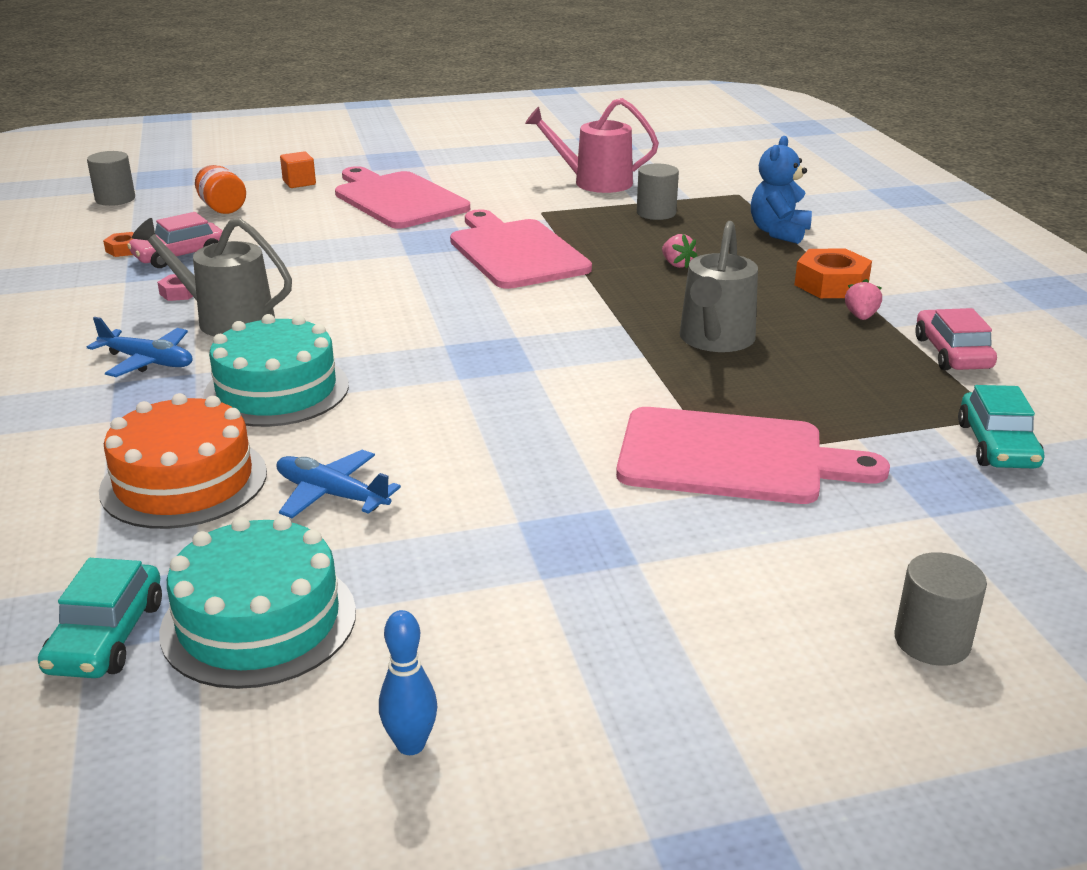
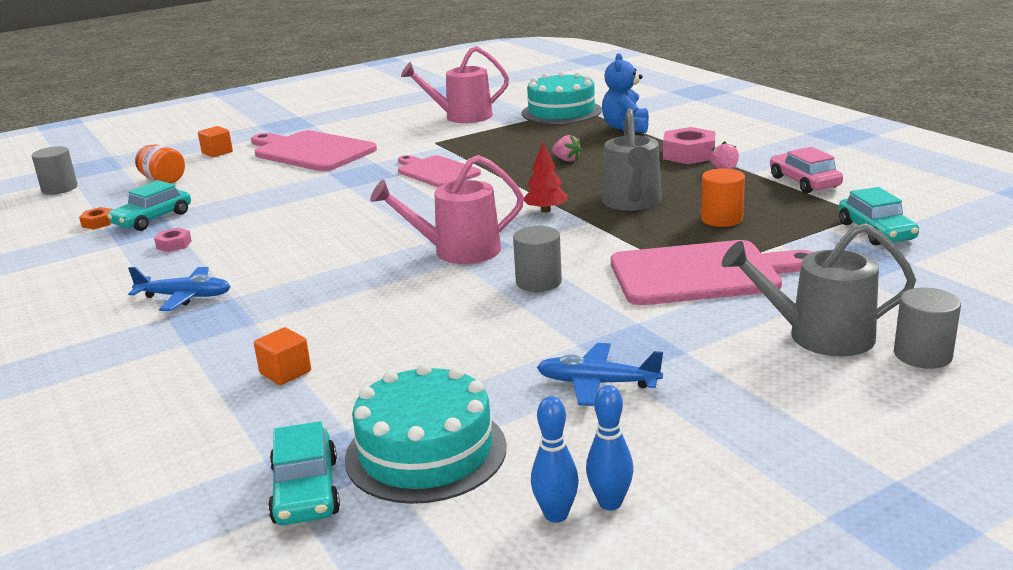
camera: 15 degrees left, 5 degrees down
(180, 255) = (152, 219): pink car -> turquoise car
(184, 481) = (285, 372): orange cake -> orange cube
(227, 319) = (231, 256): grey watering can -> grey watering can (820, 336)
(276, 390) = (314, 296): turquoise cake -> turquoise cake (561, 112)
(331, 494) = (416, 357): blue plane -> blue plane (597, 383)
(341, 743) = (556, 515): none -> blue bowling pin
(469, 365) = (459, 251): none -> pink watering can
(516, 252) = (436, 171): pink cutting board -> pink cutting board, size x0.65
(605, 330) = (546, 210): none -> red tree
(656, 213) = (525, 129): grey cylinder -> grey cylinder (538, 282)
(808, 385) = (721, 219): none -> orange cylinder
(831, 284) = (689, 154): orange nut -> pink nut

